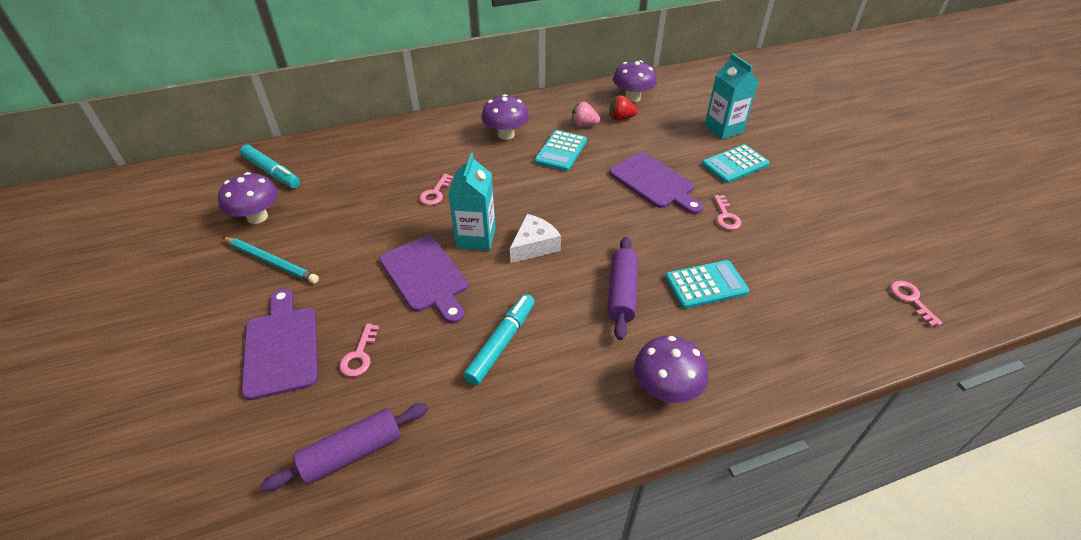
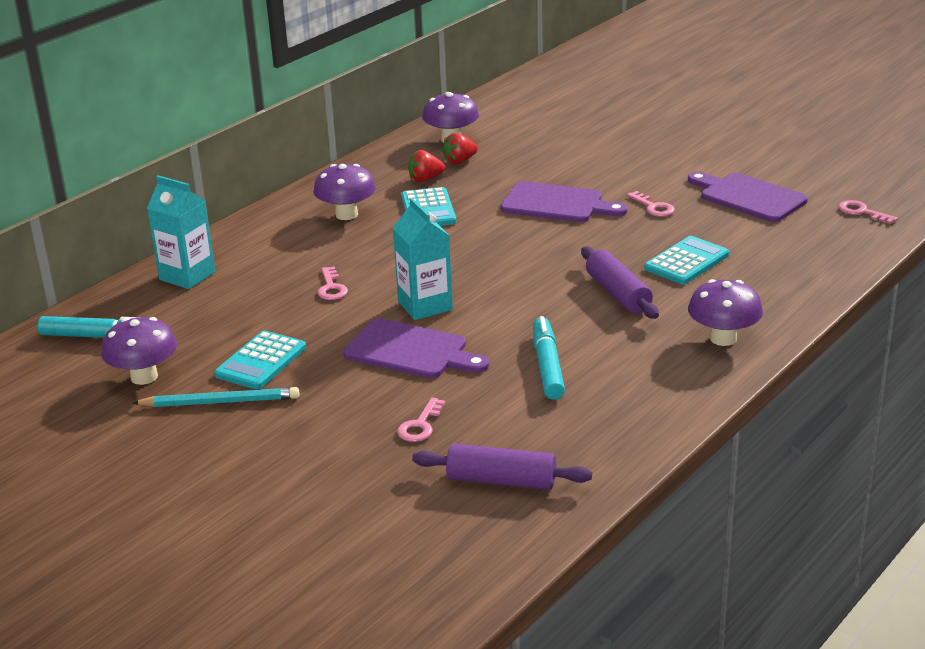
camera: 30 degrees left, 15 degrees down
(281, 347) = (330, 451): purple cutting board -> purple cutting board (748, 197)
(352, 453) = (501, 481): purple rolling pin -> purple rolling pin turned 75 degrees clockwise
(359, 355) = (420, 425): pink key -> pink key turned 45 degrees clockwise
(534, 246) = (493, 291): white cheese -> none
(583, 125) = (425, 179): pink strawberry -> red strawberry
(723, 129) = (579, 139): turquoise carton -> turquoise carton (187, 276)
(735, 164) = (621, 164): turquoise calculator -> turquoise calculator (261, 361)

